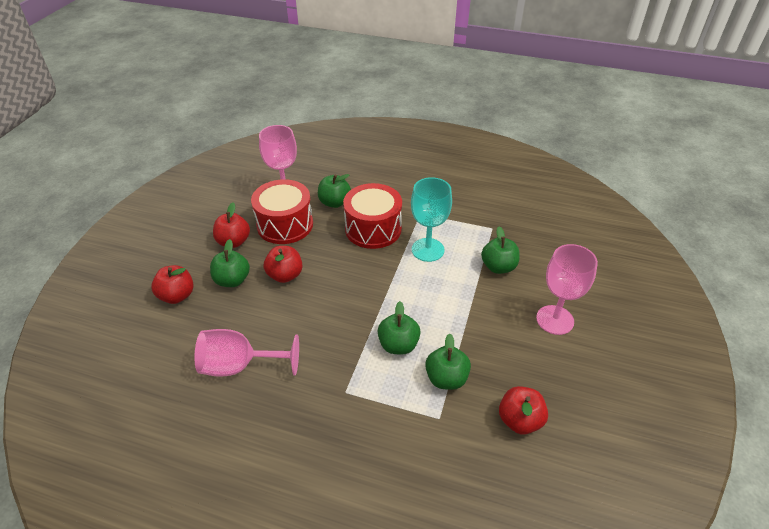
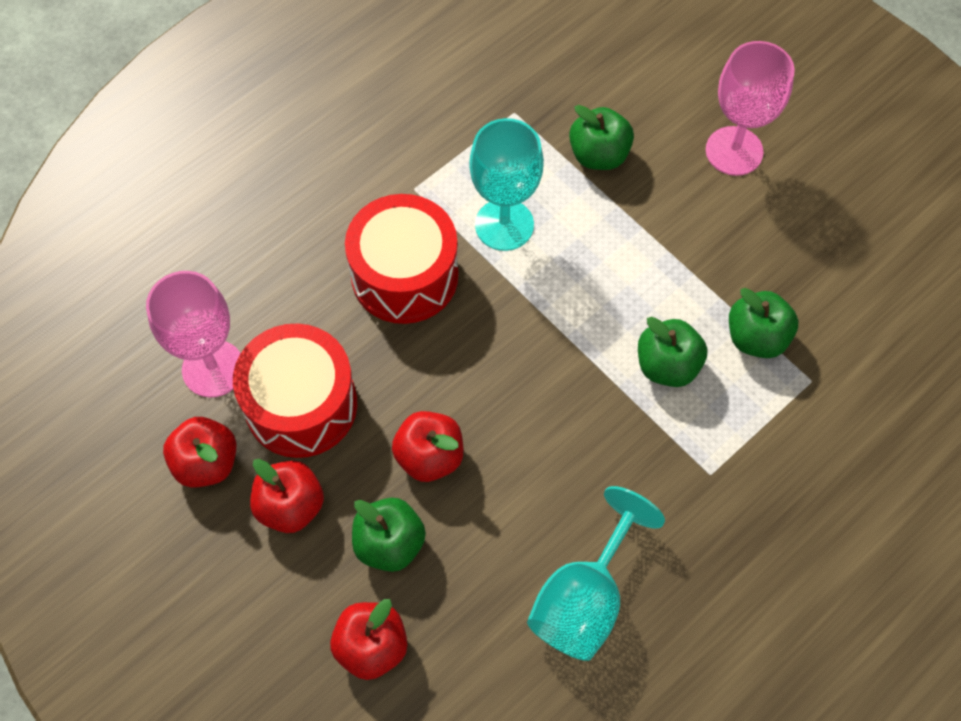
camera: 60 degrees left, 20 degrees up
(239, 366) = (584, 599): pink goblet -> turquoise goblet
(334, 202) = (296, 300): green apple -> none
(519, 420) = (861, 292): red apple -> red apple (206, 463)

